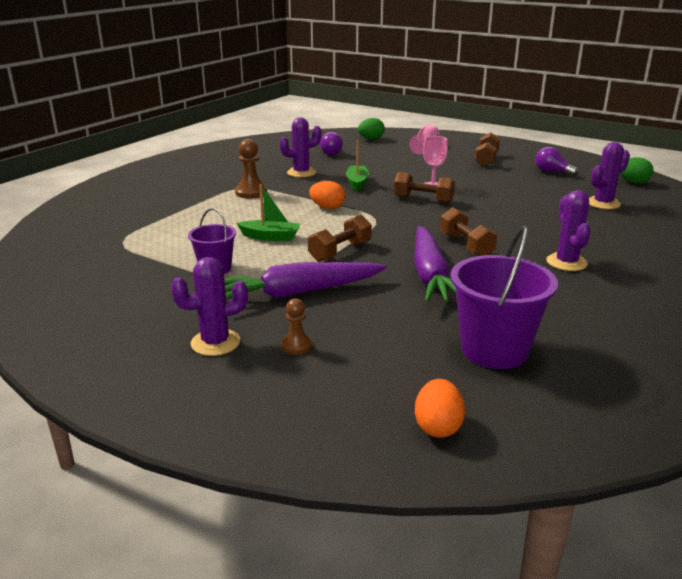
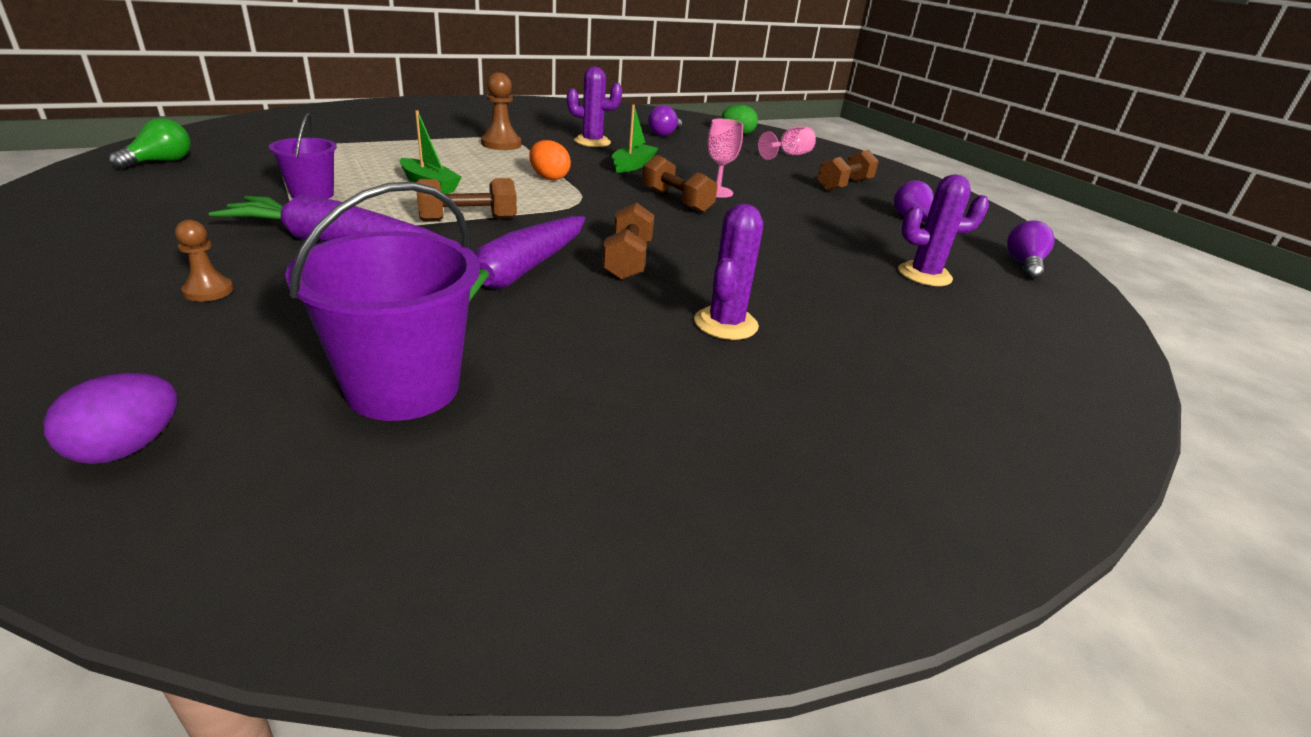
camera: 25 degrees right, 5 degrees up
(57, 282) = (161, 162): none -> green light bulb
(215, 343) = (148, 257): purple cactus -> none
(438, 427) = (127, 448): orange egg -> purple egg
(633, 182) = (1023, 264): green egg -> purple light bulb

